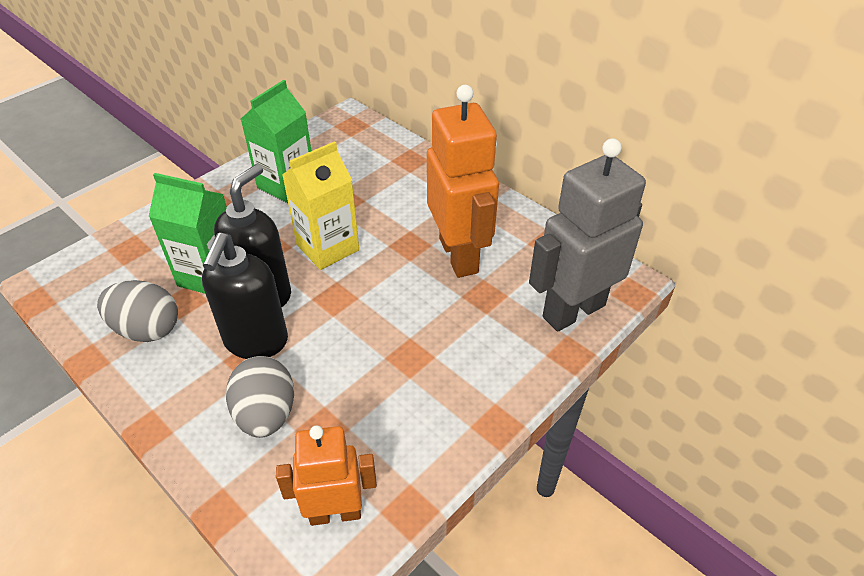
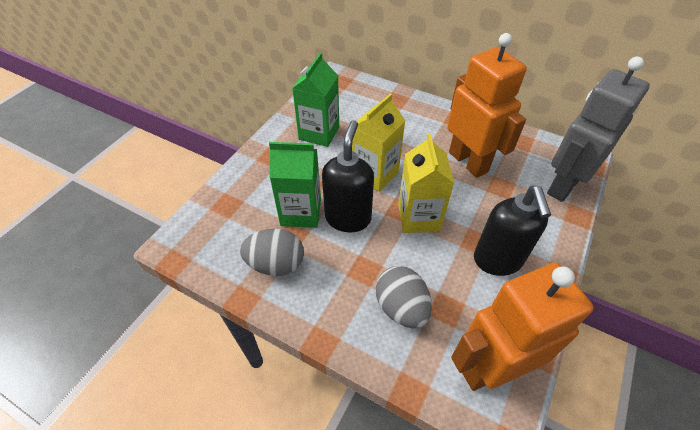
camera: 15 degrees left, 5 degrees up
(256, 341) = (363, 255): black soap dispenser -> black soap dispenser (497, 260)
(335, 513) = (490, 368): orange robot -> orange robot, size x1.61
(352, 311) = (418, 217): none -> yellow carton

